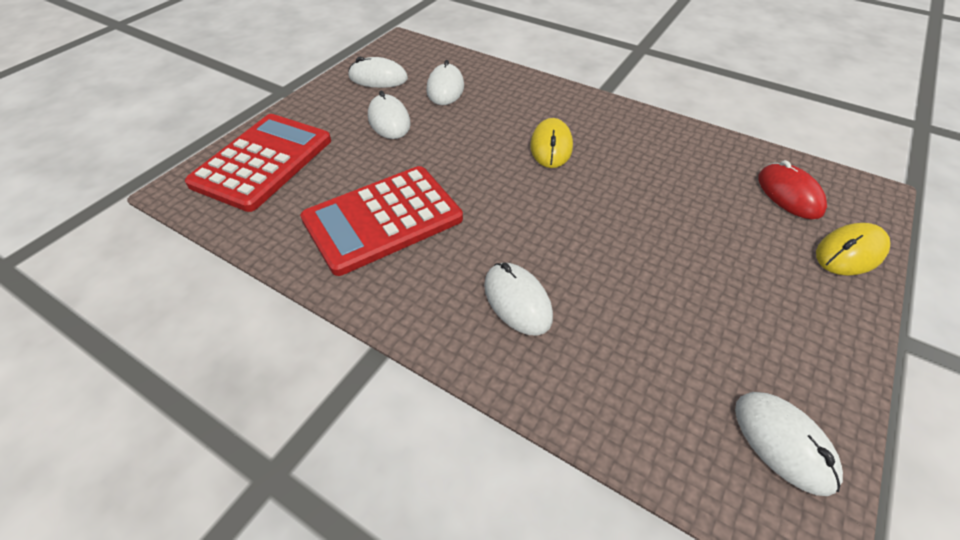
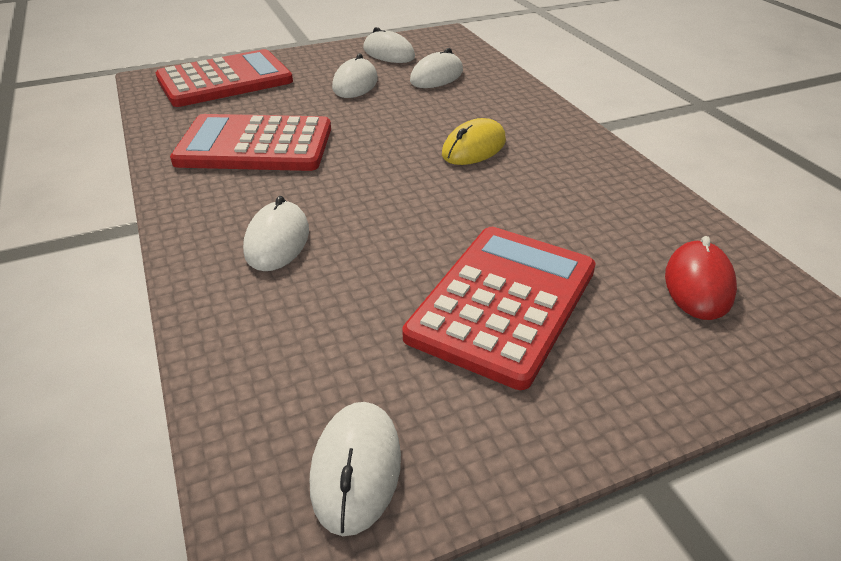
camera: 35 degrees right, 10 degrees down
(715, 267) = (504, 303): none -> red calculator
(850, 252) = (700, 368): yellow mouse -> none

